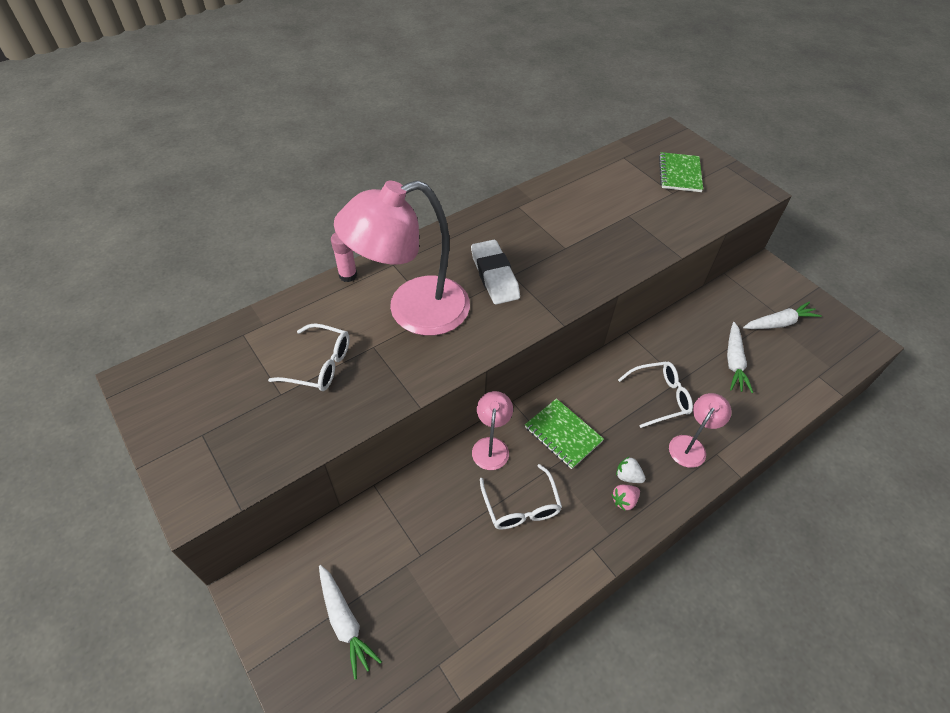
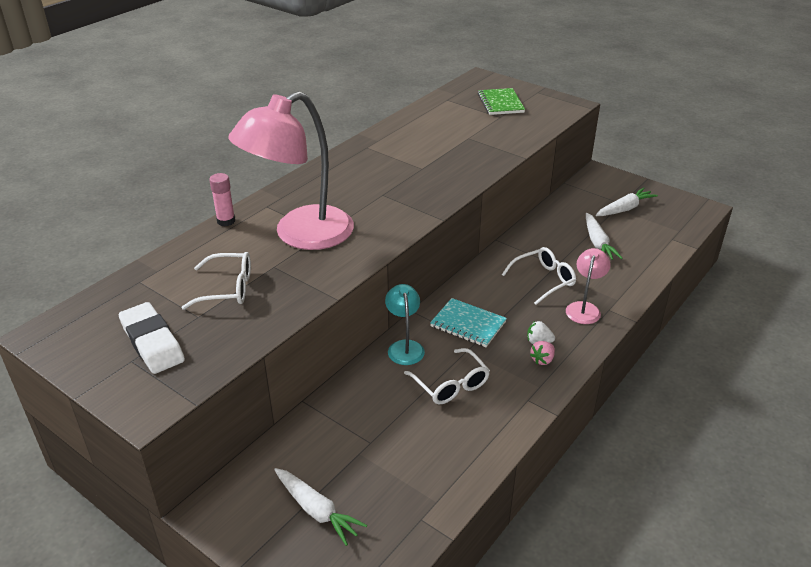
camera: 15 degrees left, 15 degrees down
(491, 446) = (404, 347): pink lamp -> turquoise lamp
(494, 276) = (366, 198): white eraser -> white eraser (152, 342)
(563, 434) = (468, 324): green notebook -> turquoise notebook

